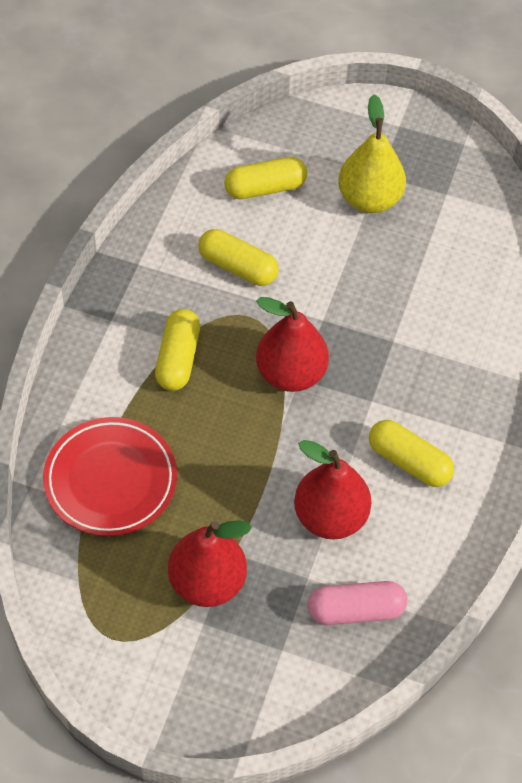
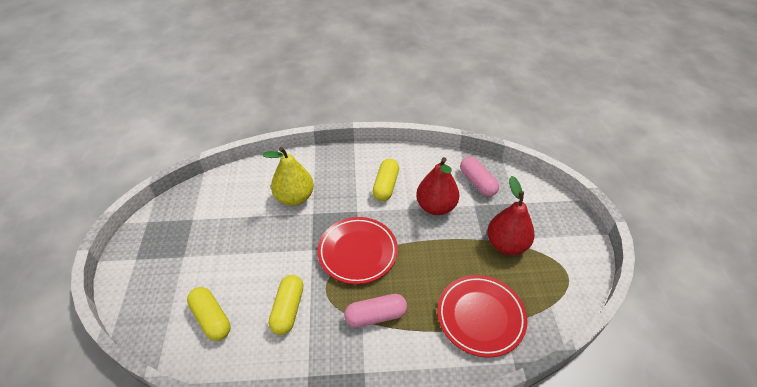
camera: 110 degrees left, 10 degrees down
(178, 358) = (376, 316): yellow capsule -> pink capsule
(290, 373) = (357, 252): red pear -> red plate
(369, 199) = (206, 255): yellow pear -> yellow pear (294, 197)

